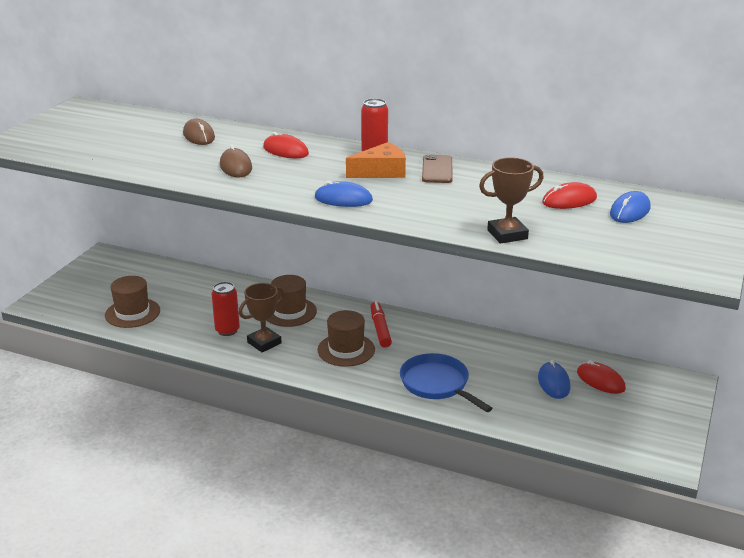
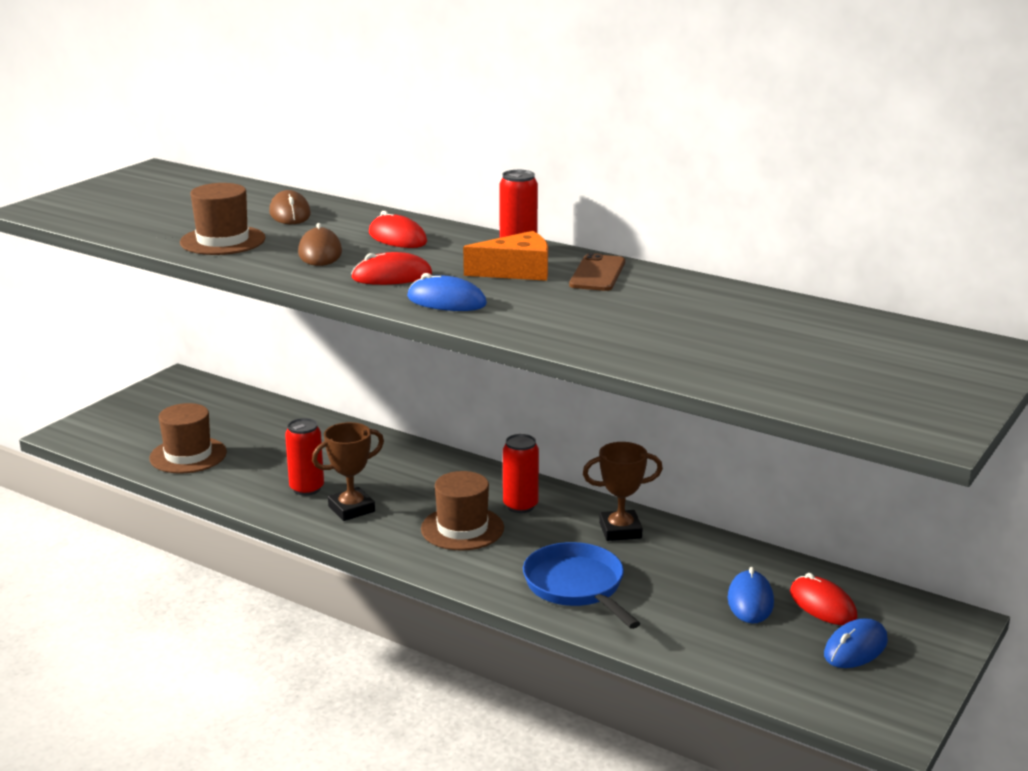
camera: 10 degrees right, 5 degrees down
(289, 312) = (401, 472): brown hat -> brown hat (222, 241)
(380, 329) = (520, 506): red marker -> red can
(507, 234) = (658, 360): brown trophy -> brown trophy (620, 530)
(569, 200) = (771, 324): red mouse -> red mouse (392, 276)
(630, 211) = (856, 343): blue mouse -> blue mouse (855, 648)

